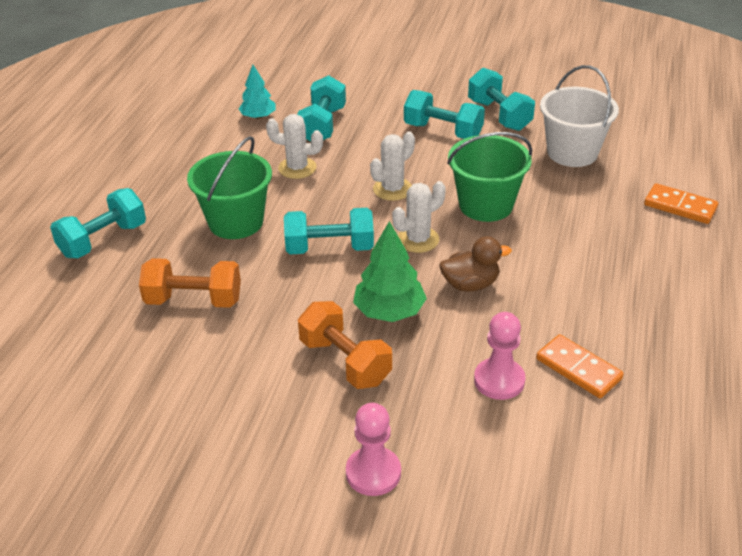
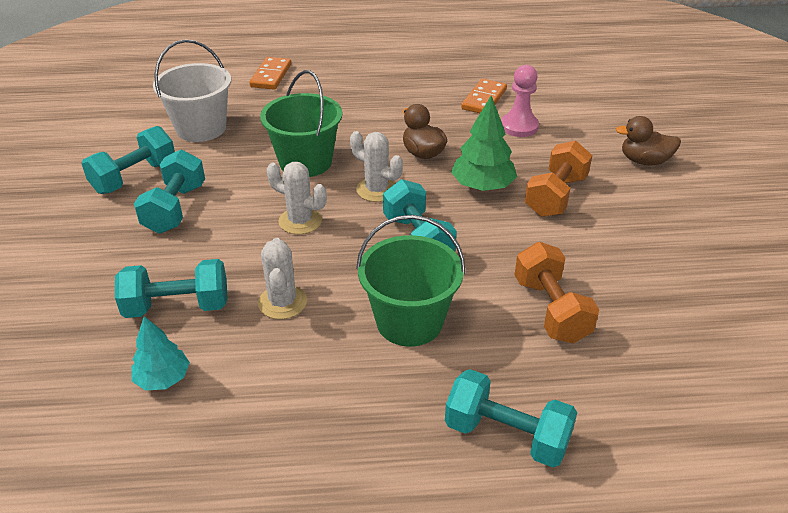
camera: 110 degrees left, 0 degrees up
(373, 473) = (644, 161): pink pawn -> brown duck

